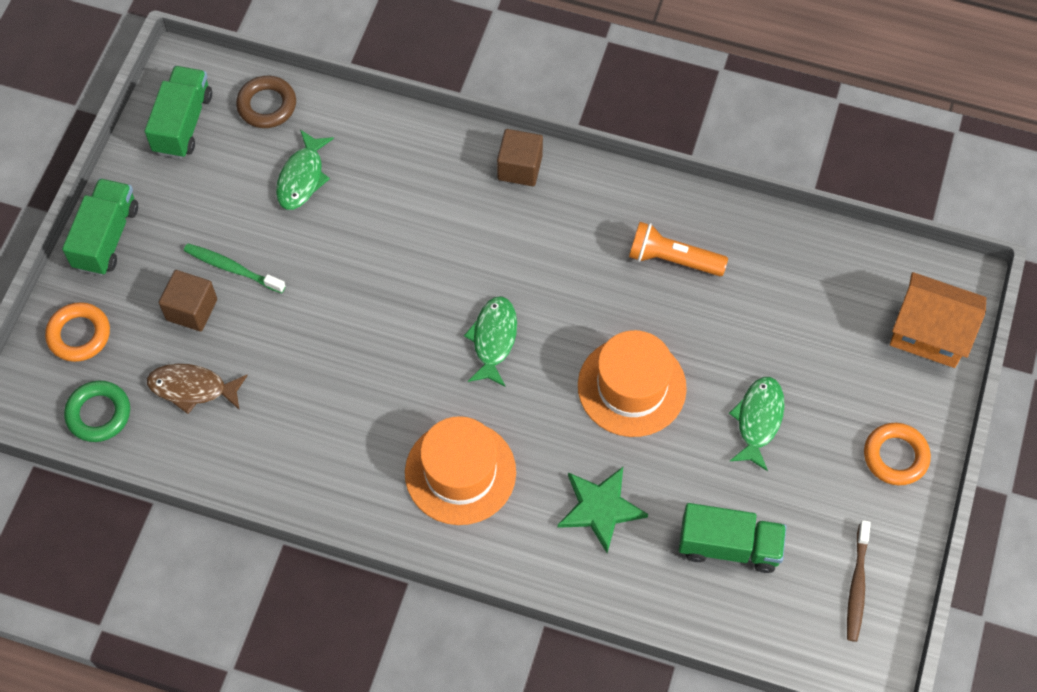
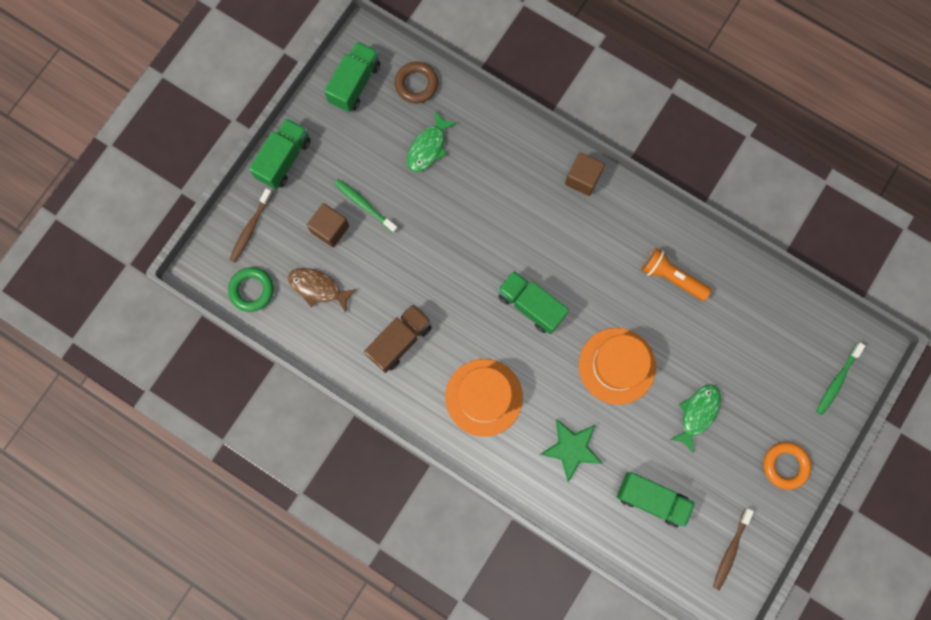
camera: 15 degrees right, 15 degrees up
(79, 335) = (250, 228): orange ring -> brown toothbrush
(324, 428) = (400, 340): none -> brown truck
(493, 339) = (531, 305): green fish -> green truck
(929, 333) = (837, 381): orange house -> green toothbrush

